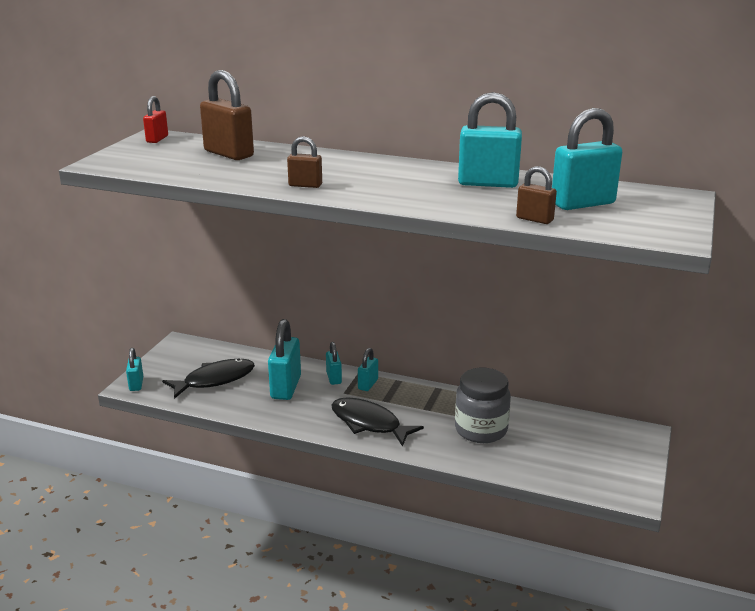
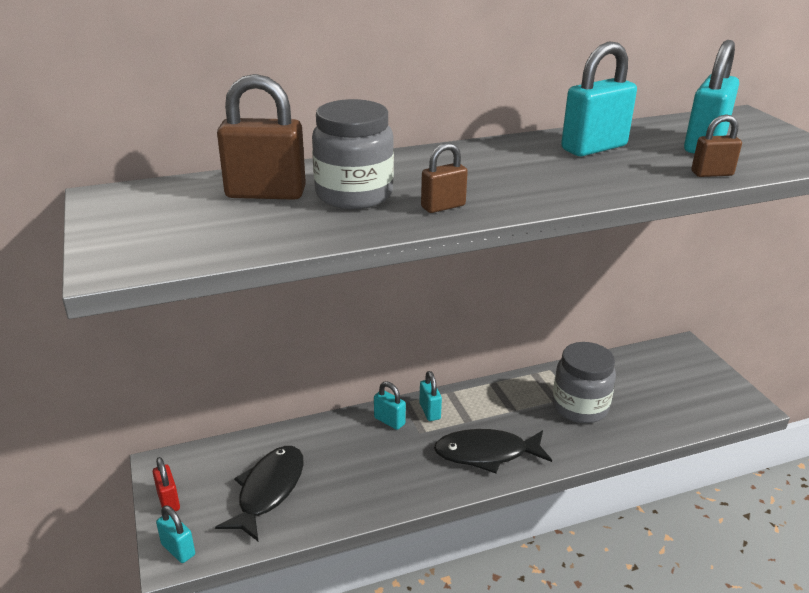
camera: 40 degrees left, 5 degrees up
(157, 139) = (122, 201): red padlock -> red padlock (168, 501)
(271, 166) = (354, 195): none -> grey jar
(285, 387) = (357, 457): turquoise padlock -> none

